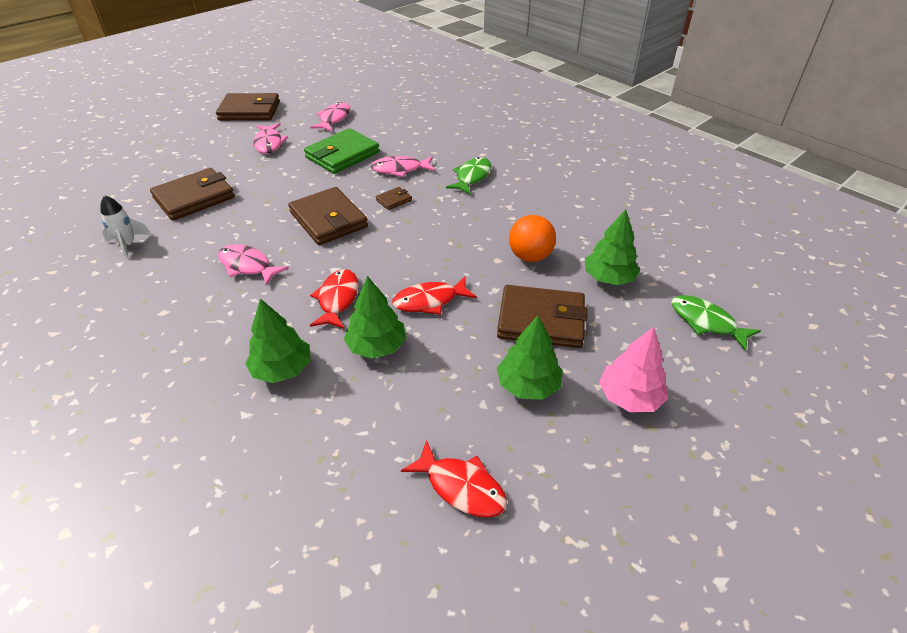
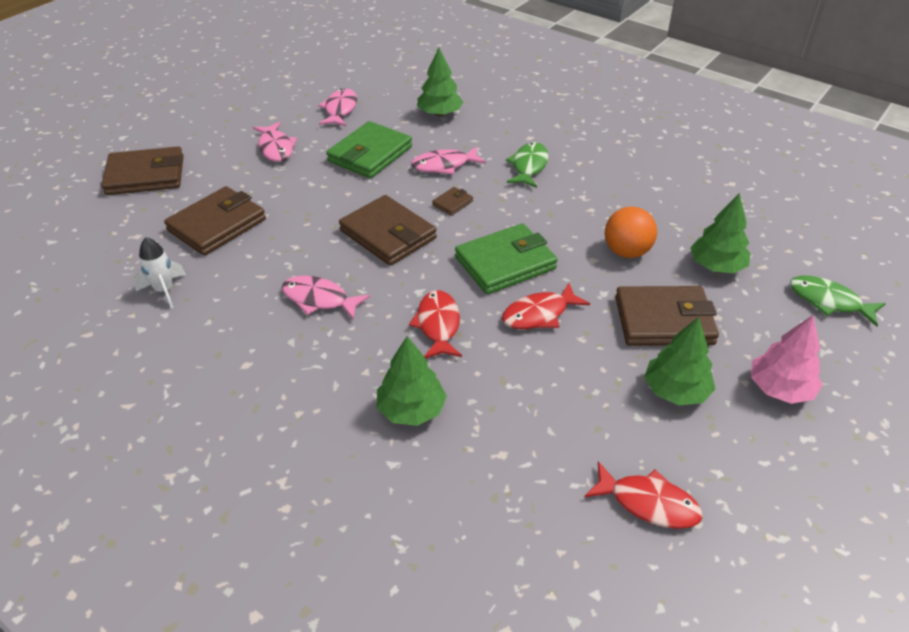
camera: 10 degrees left, 0 degrees up
(250, 111) = (233, 109): brown wallet -> brown wallet (145, 175)
(376, 346) = (503, 371): green tree -> green tree (439, 113)
(418, 254) = (505, 263): none -> green wallet

